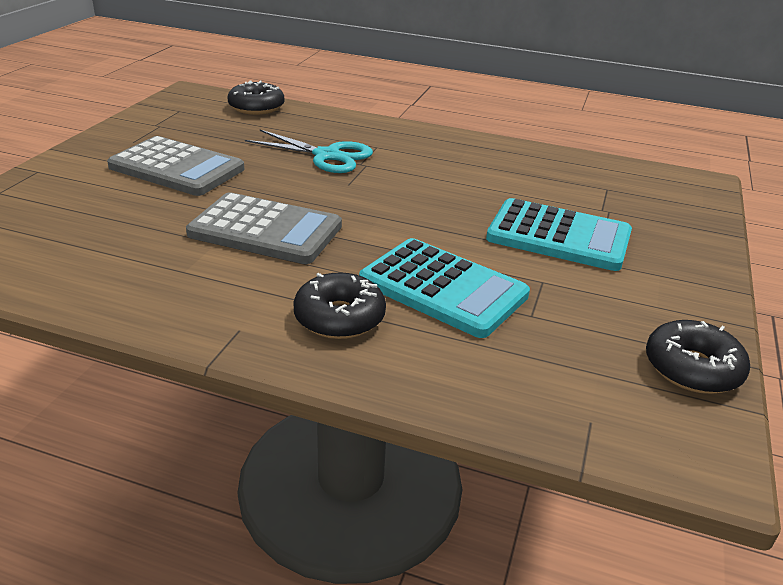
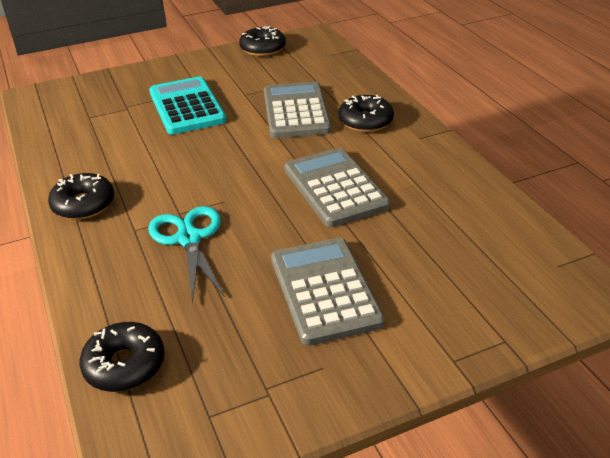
camera: 130 degrees left, 5 degrees up
(443, 143) = (84, 204): none -> black donut
(443, 288) = (296, 111): turquoise calculator -> grey calculator

